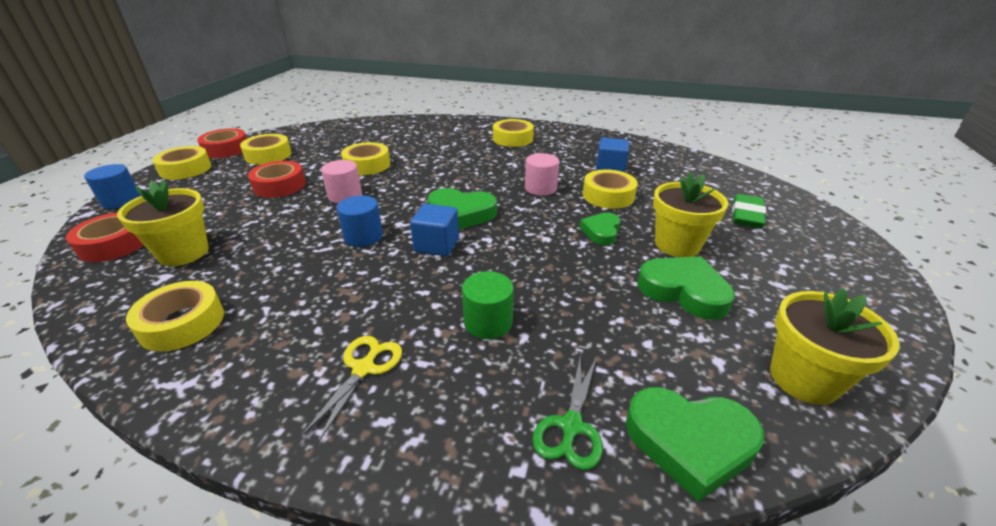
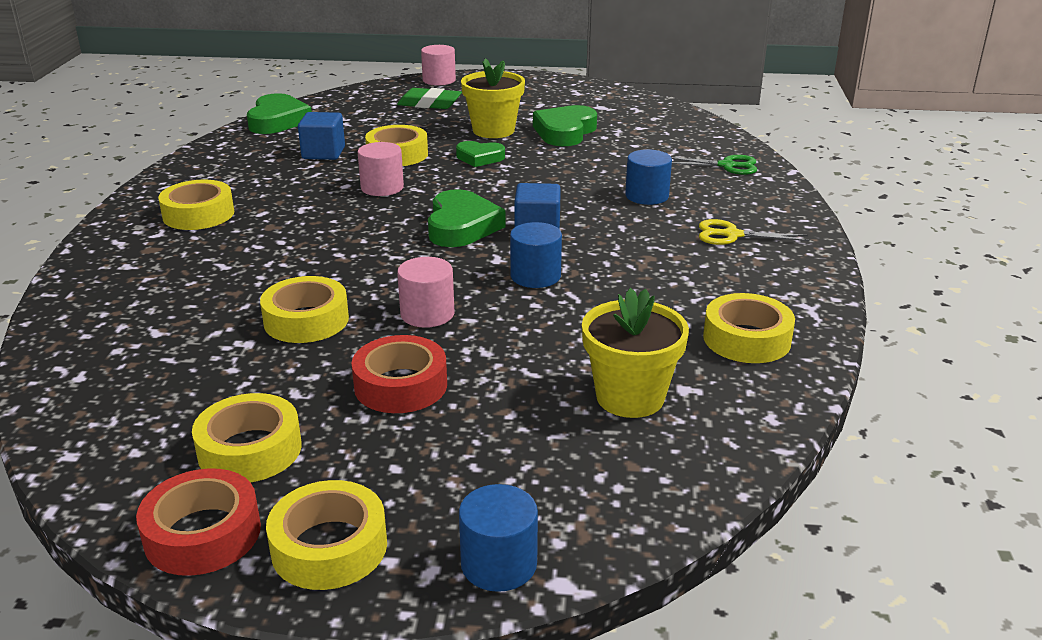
camera: 100 degrees left, 5 degrees down
(114, 244) = (640, 478): red tape -> none
(488, 322) = (647, 196): green cylinder -> blue cylinder
(689, 442) = (713, 138): green heart -> green heart (278, 121)
(803, 379) = (640, 109): yellow flower pot -> none
(830, 224) = (439, 80): none -> pink cylinder

